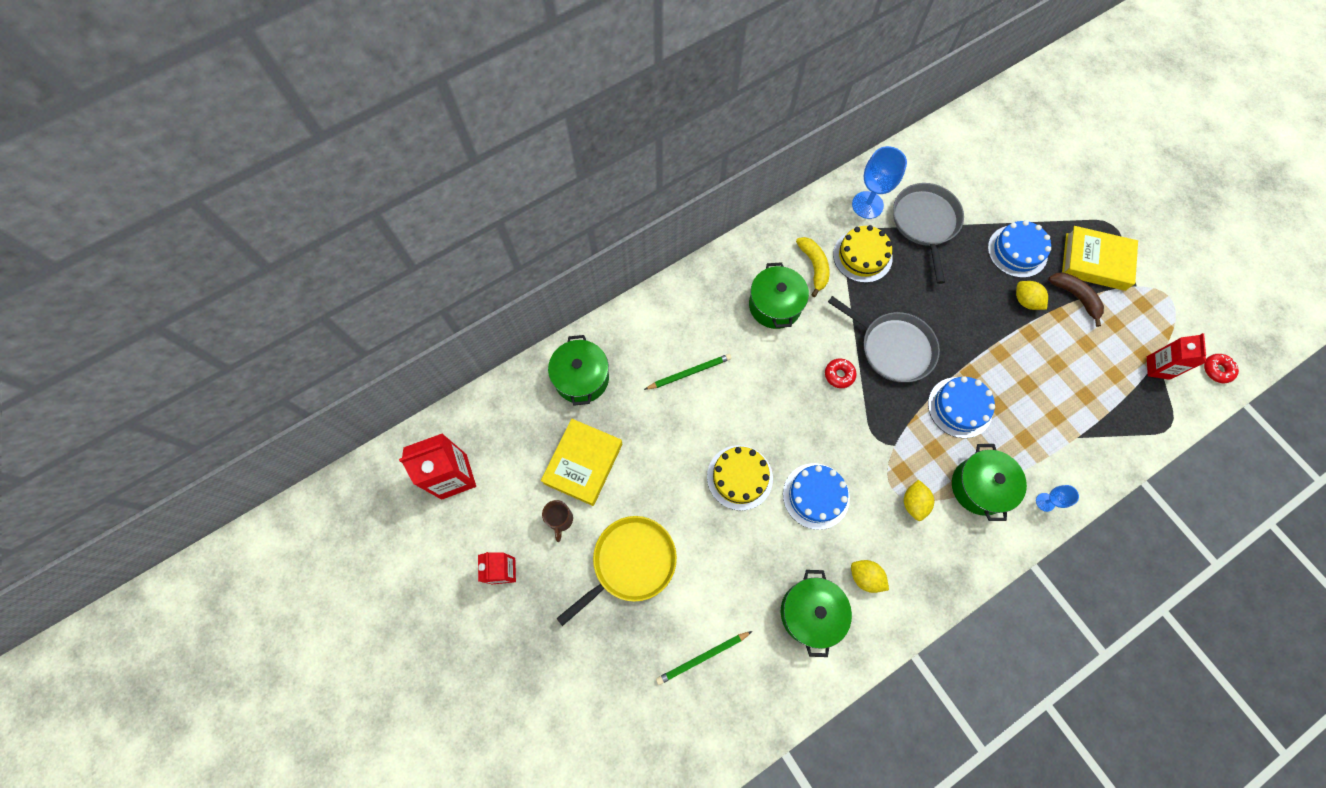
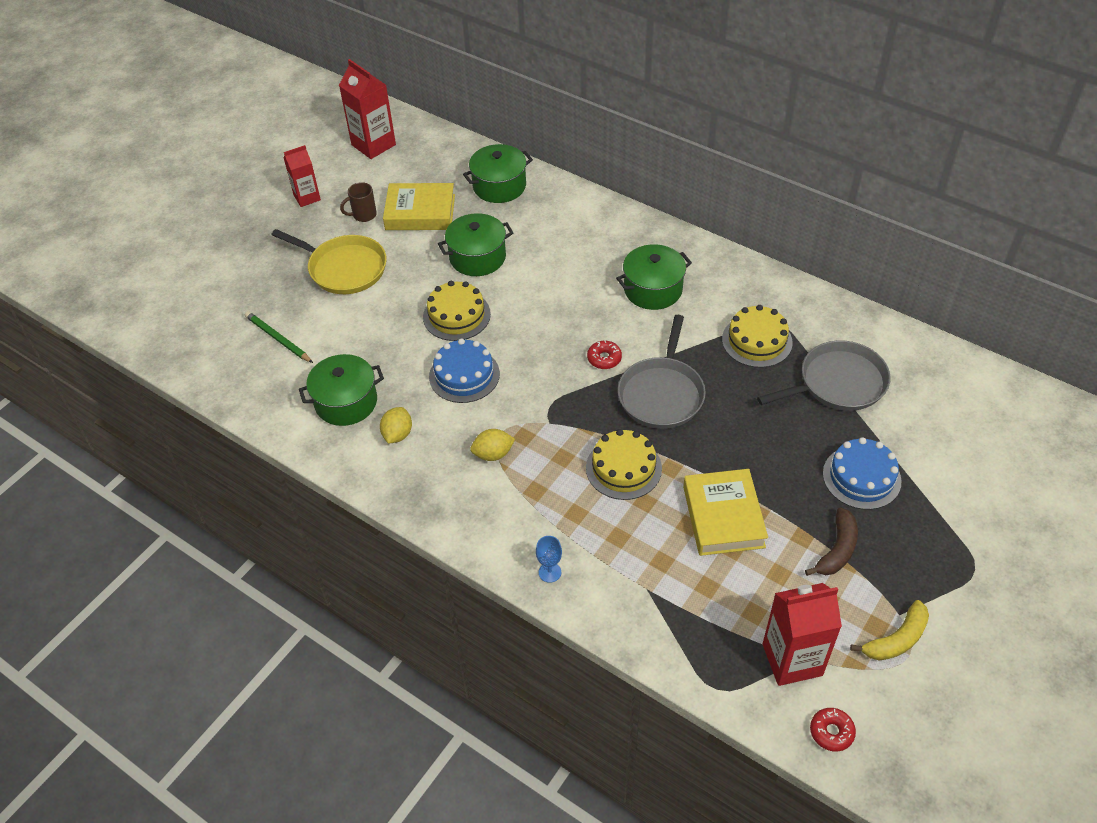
camera: 70 degrees right, 20 degrees down
(689, 372) = (544, 251): green pencil -> none
(814, 267) = (717, 306): yellow banana -> yellow banana (896, 639)
(867, 205) = (824, 329): blue goblet -> none
(959, 407) = (623, 468): blue cake -> yellow cake
(979, 486) = (538, 507): green pot -> green pot (477, 257)
(1025, 301) = (797, 500): yellow lemon -> none
(1095, 262) = (903, 561): yellow book -> yellow book (723, 517)
(1158, 368) = (792, 659): red carton -> red carton, size x1.57

